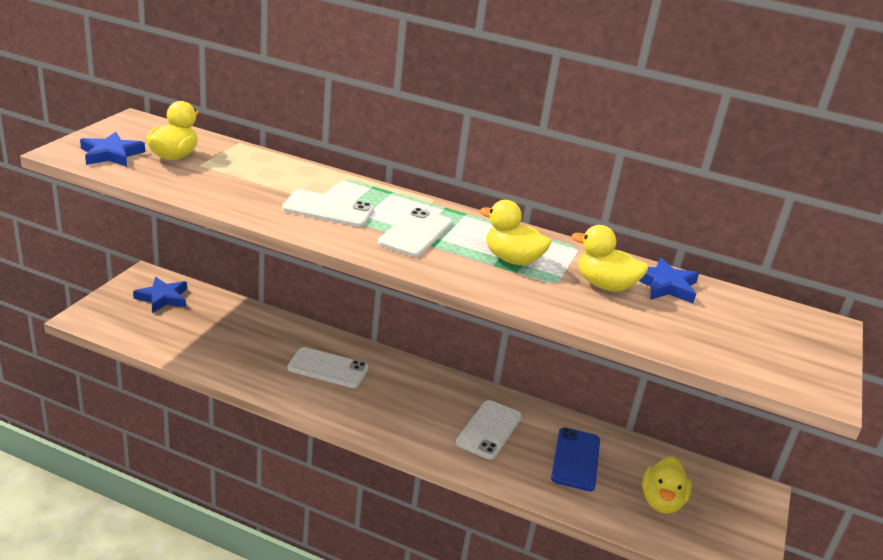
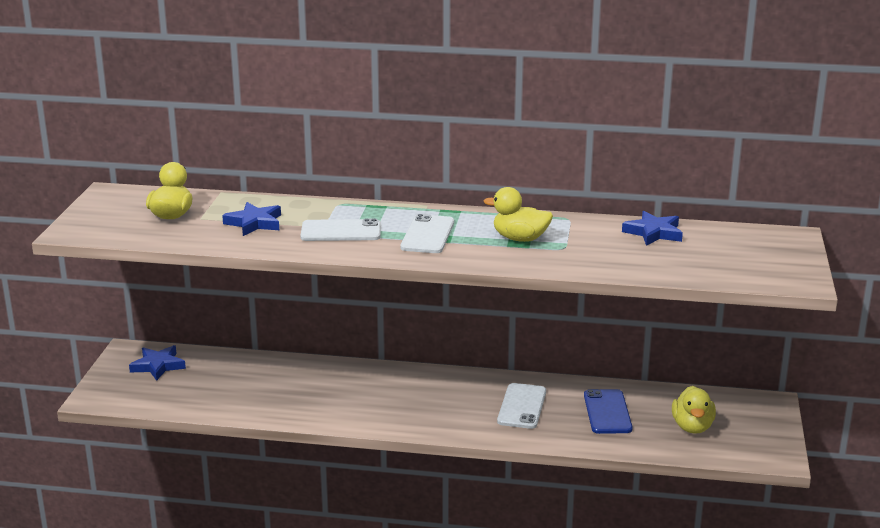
camera: 10 degrees left, 5 degrees down
(111, 154) = (114, 225): blue star -> blue star (254, 223)
(328, 368) = (351, 390): white phone -> none
(605, 285) = (605, 242): yellow duck -> none

